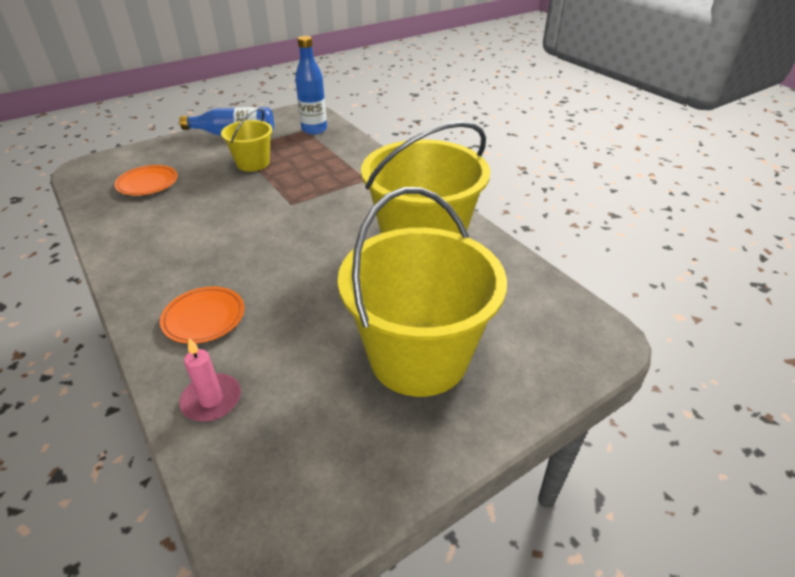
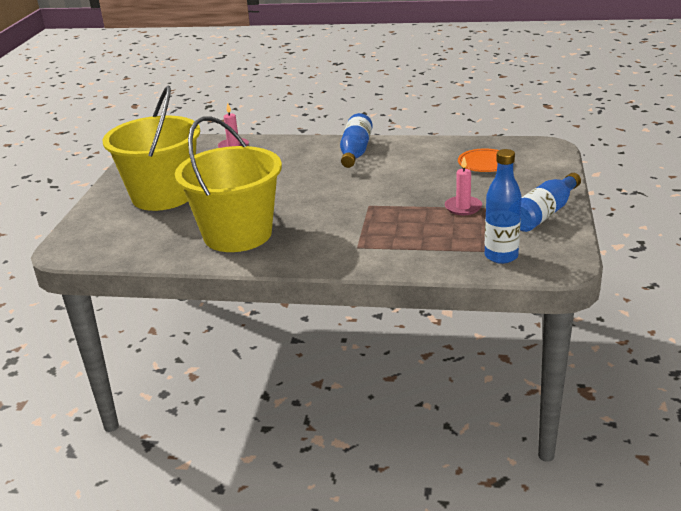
camera: 135 degrees right, 10 degrees down
(161, 270) = (355, 151): none -> blue bottle
(204, 317) = (291, 154): orange plate -> none
(253, 163) = (463, 207): yellow bucket -> pink candle

